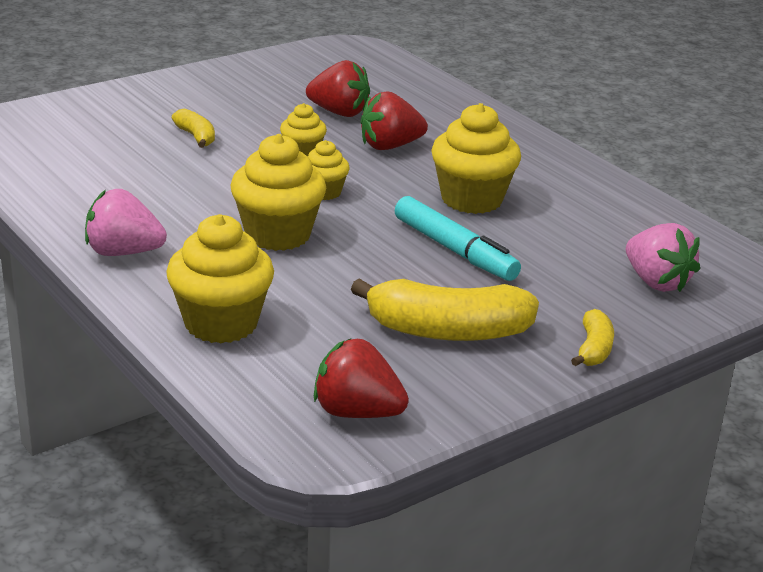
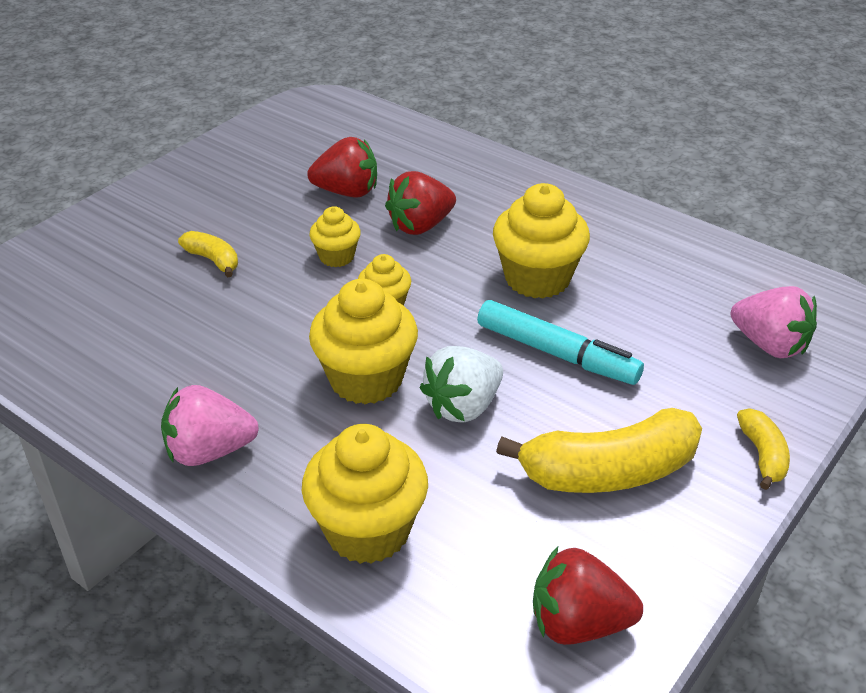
camera: 15 degrees left, 10 degrees up
(349, 267) = (463, 406): none -> white strawberry

